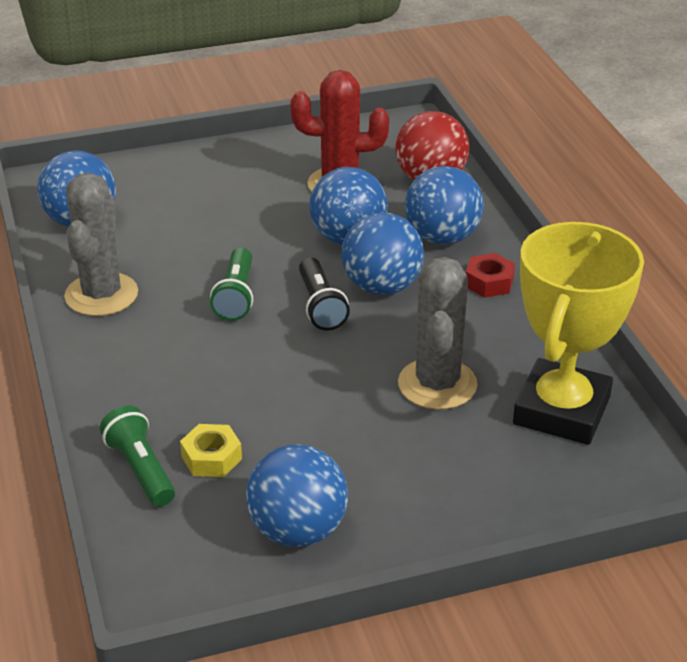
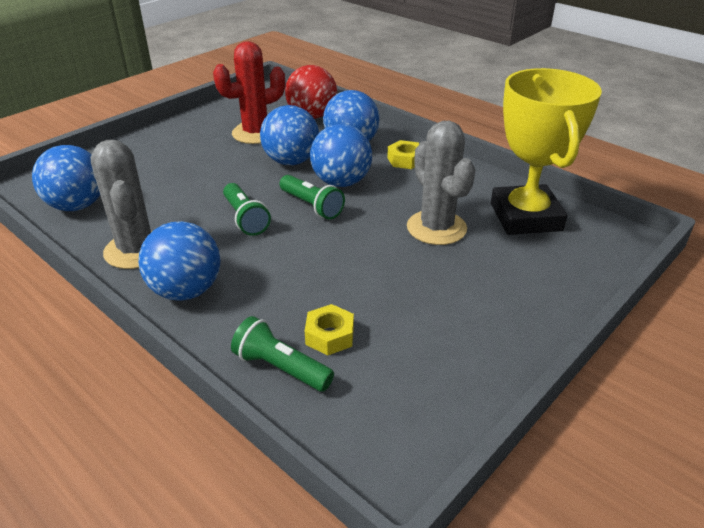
camera: 30 degrees left, 0 degrees up
(298, 531) = (445, 363): blue ball -> blue ball (186, 290)
(320, 306) = (312, 206): black flashlight -> green flashlight
(489, 282) = (405, 160): red nut -> yellow nut

